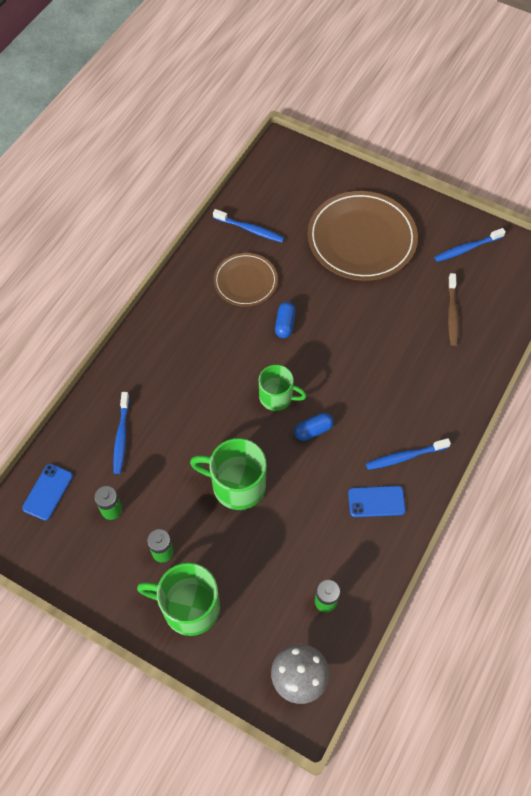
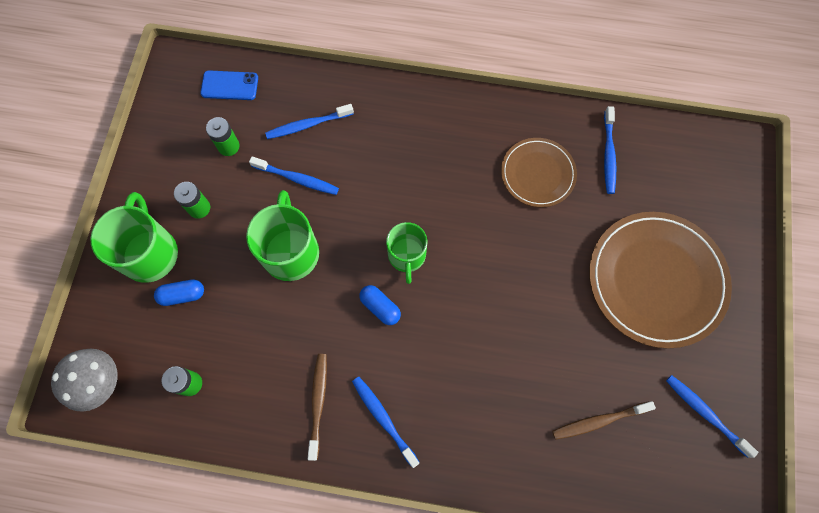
camera: 70 degrees right, 10 degrees up
(170, 460) = (297, 179): none -> blue toothbrush
(285, 324) = (500, 233): blue capsule -> blue capsule (182, 295)
(376, 501) = (318, 403): blue phone -> brown toothbrush

